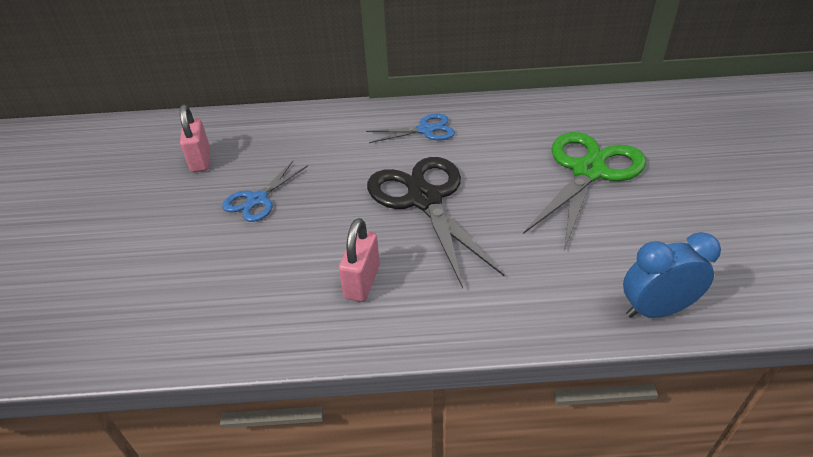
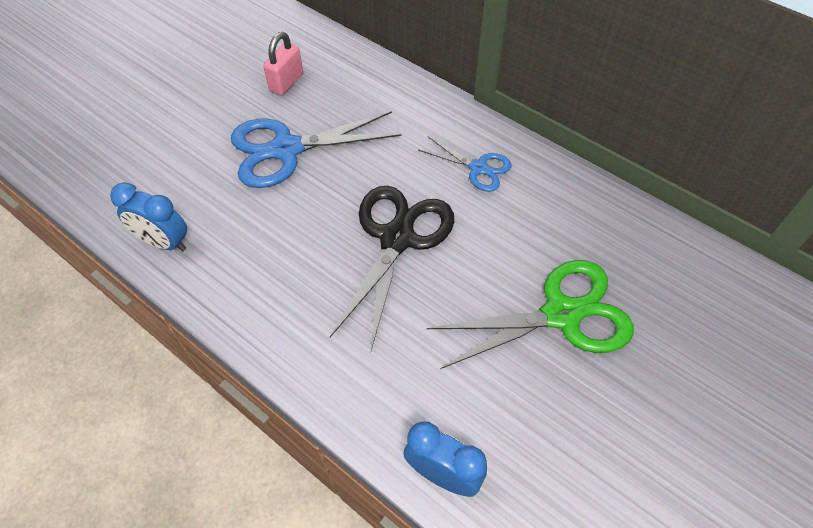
camera: 40 degrees right, 15 degrees up
(217, 330) = (164, 242): none -> blue clock
(258, 200) = (286, 149): blue scissors -> blue scissors, size x1.83
(362, 282) = (278, 276): pink padlock -> none

